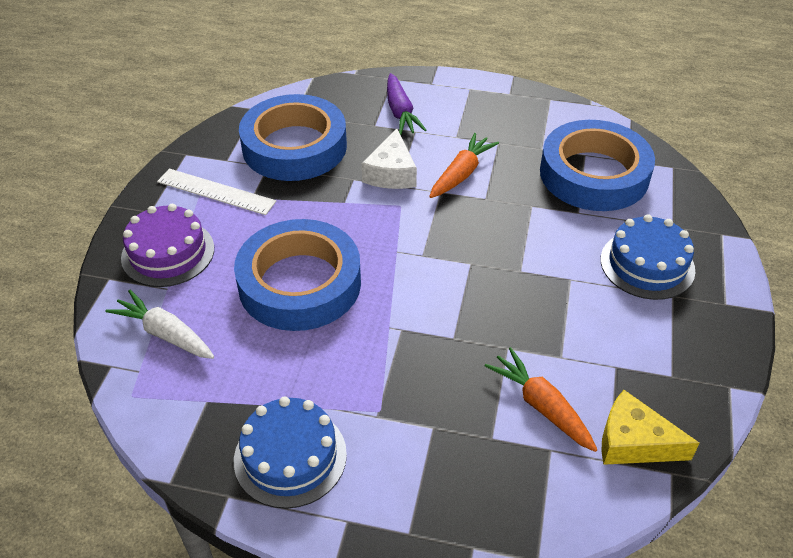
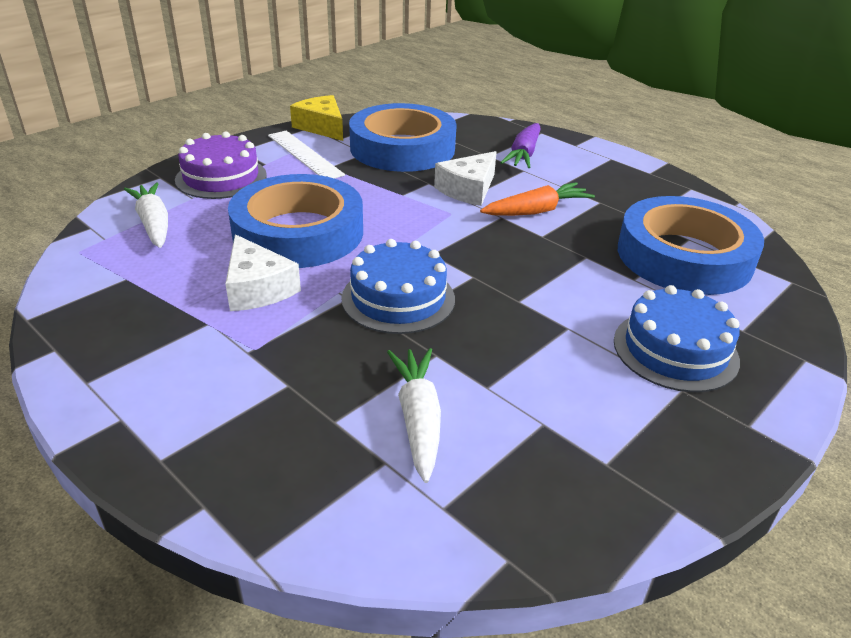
camera: 30 degrees right, 10 degrees down
(290, 456) = (137, 346): blue cake -> blue cake (398, 298)
(325, 355) = (257, 288): none -> white cheese
(541, 406) = (418, 418): orange carrot -> white carrot
(634, 442) = (491, 504): yellow cheese -> yellow cheese (322, 127)

